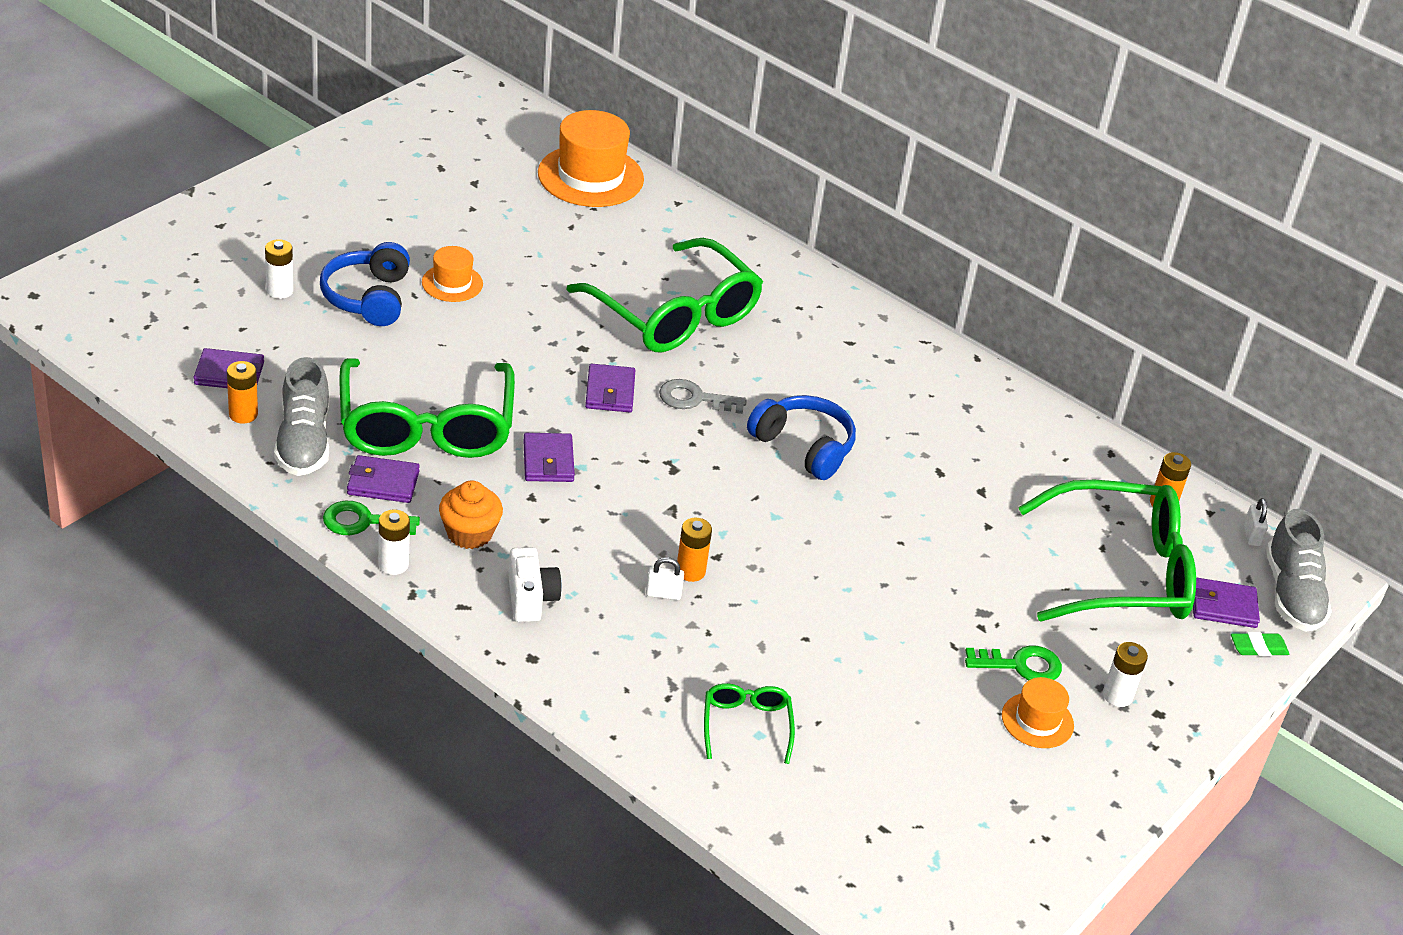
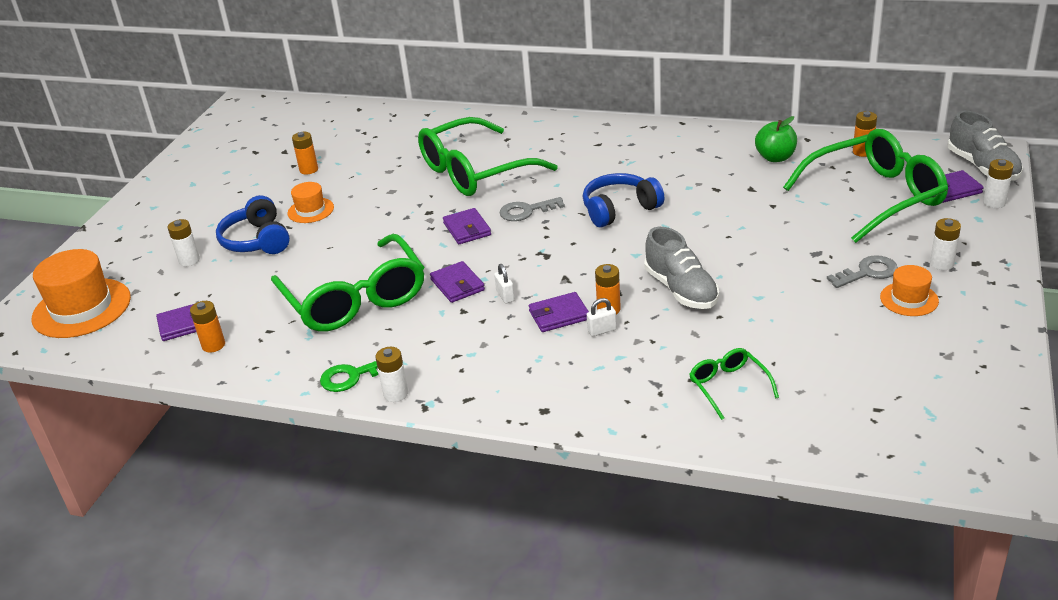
camera: 15 degrees left, 5 degrees down
(304, 442) = (272, 344): grey shoe -> grey shoe (681, 290)
(383, 483) = (349, 346): purple wallet -> purple wallet (559, 315)
(469, 533) = (436, 351): orange cupcake -> none
(486, 223) = (309, 170): none -> orange battery
(531, 598) = (512, 373): white camera -> none
(590, 176) = (359, 121): orange hat -> orange hat (81, 308)
(675, 315) = (475, 171): green glasses -> green glasses turned 120 degrees clockwise
(803, 447) = (619, 209): blue headphones -> blue headphones turned 45 degrees counterclockwise
(1021, 665) = (868, 272): green key -> grey key
(1048, 461) = (775, 157): none -> green apple
(1251, 535) = (929, 147): white padlock -> white padlock (505, 296)
(1258, 648) = (994, 202): green eraser -> white battery

